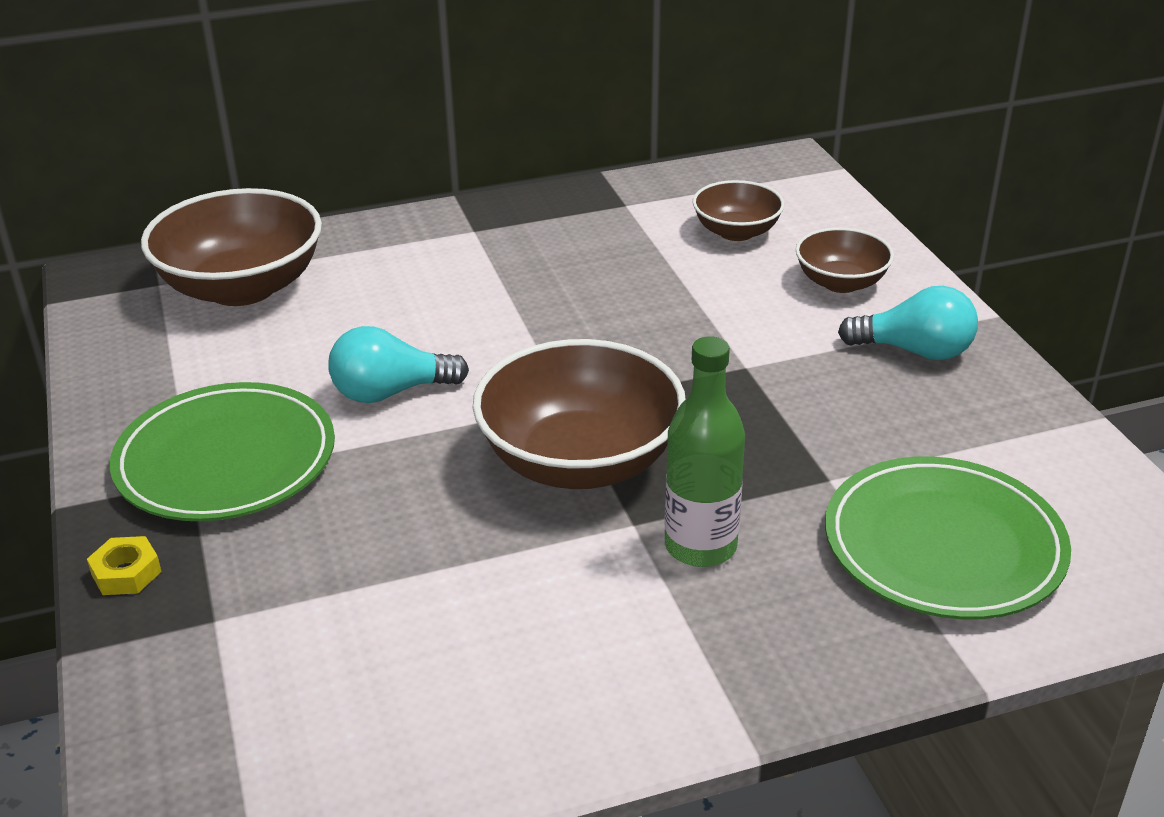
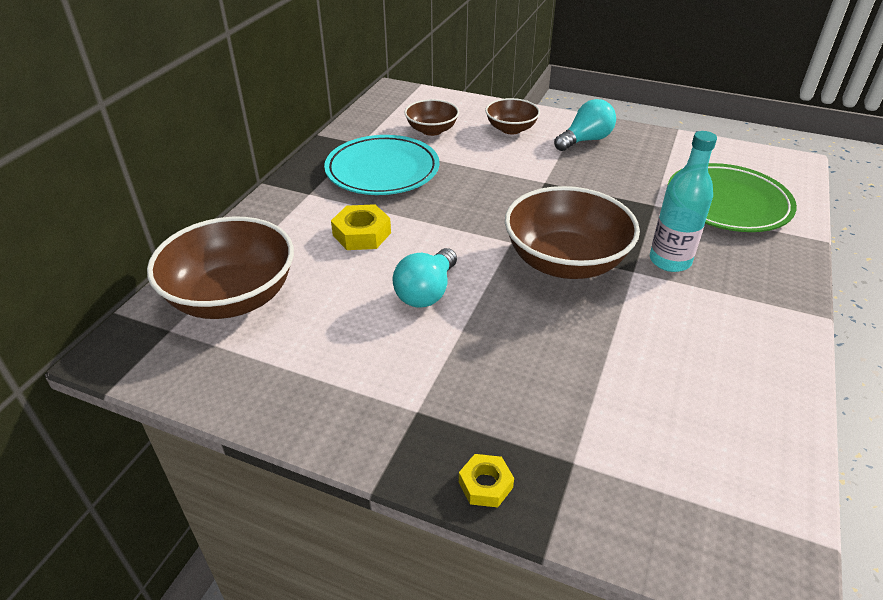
camera: 50 degrees left, 5 degrees up
(226, 460) = (414, 386): green plate -> none
(443, 300) = (362, 234): none -> yellow nut
(589, 247) = (382, 170): none -> turquoise plate
(700, 546) = (670, 261): green bottle -> turquoise bottle

